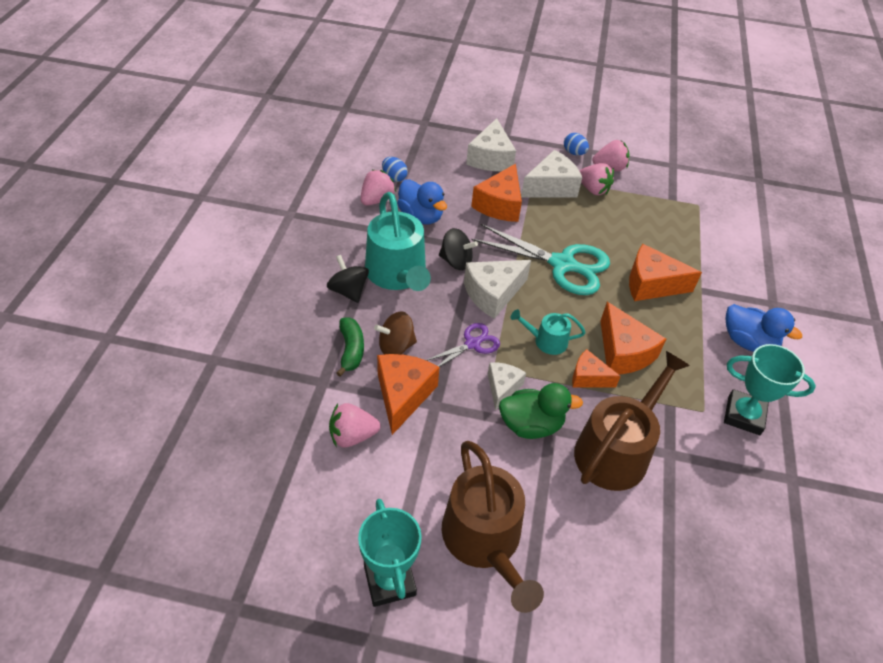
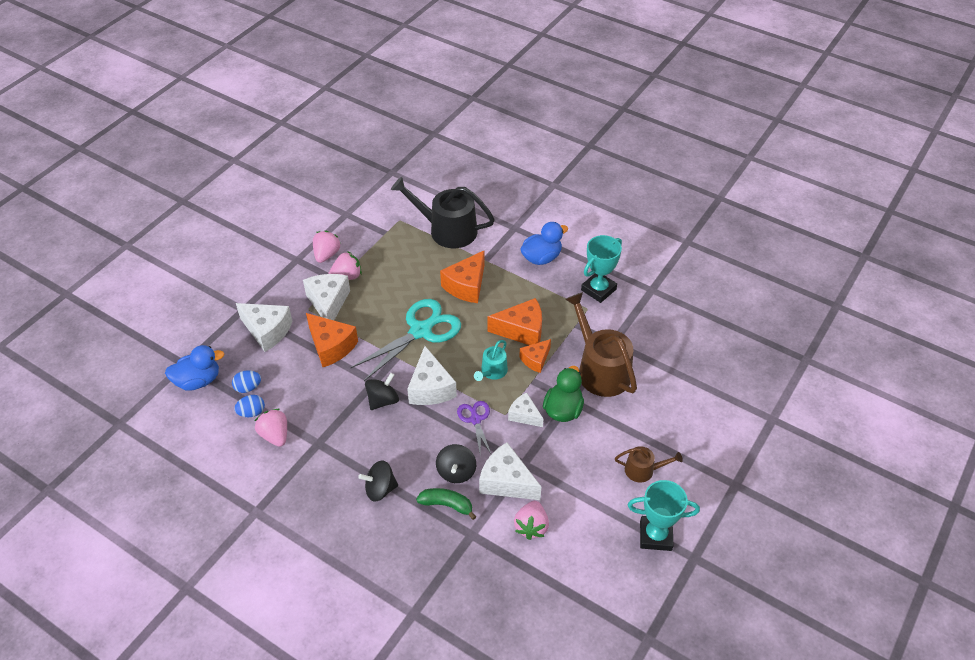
camera: 65 degrees left, 0 degrees up
(396, 346) = (456, 472): brown spinning top -> black spinning top
(397, 274) = (377, 447): turquoise watering can -> none
(403, 395) = (506, 481): orange cheese -> white cheese
(421, 216) = (315, 408): blue duck -> blue duck (198, 381)
(485, 540) = (643, 470): brown watering can -> brown watering can, size x0.50
(574, 153) = (294, 270): blue egg -> blue egg (248, 388)
(717, 246) = (447, 230): none -> black watering can

